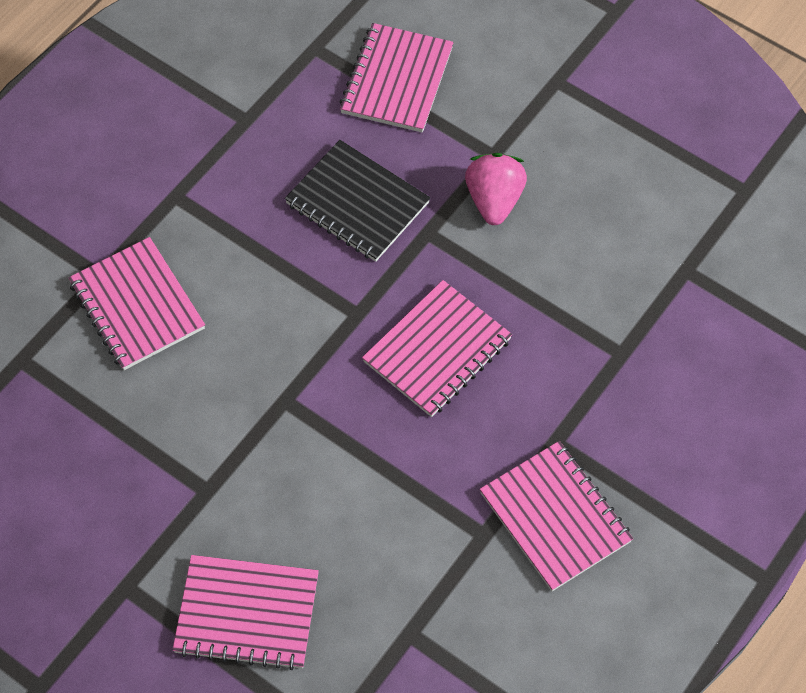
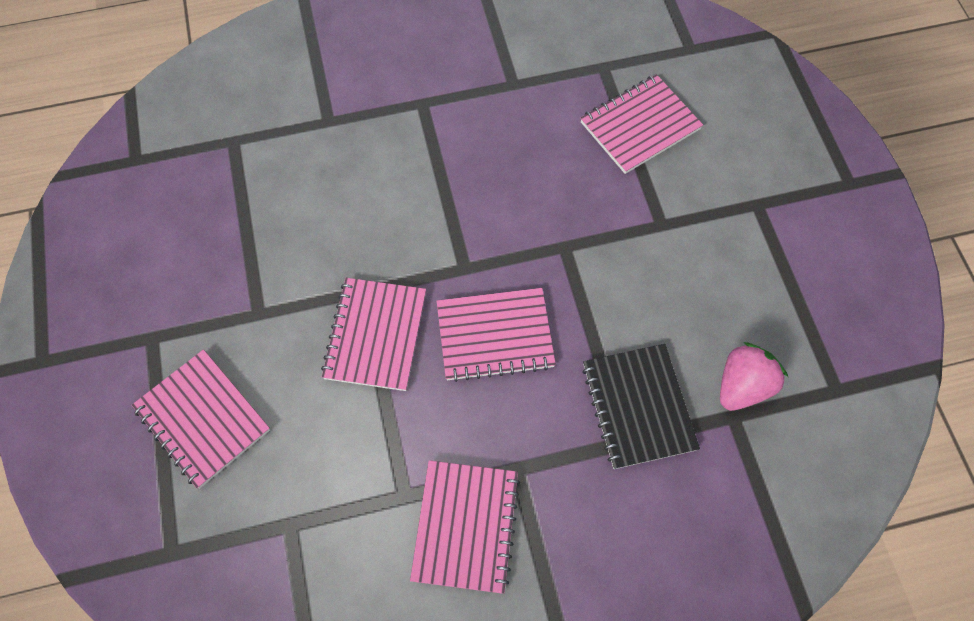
camera: 40 degrees right, 5 degrees up
(137, 306) = (331, 157): pink notebook -> pink notebook (375, 335)
(357, 203) = (534, 191): black notebook -> black notebook (638, 407)
(494, 200) = (633, 258): pink strawberry -> pink strawberry (742, 385)

